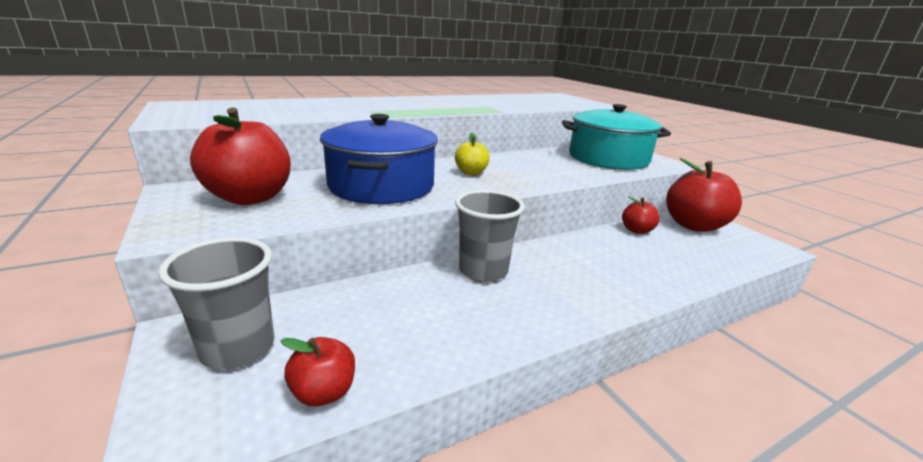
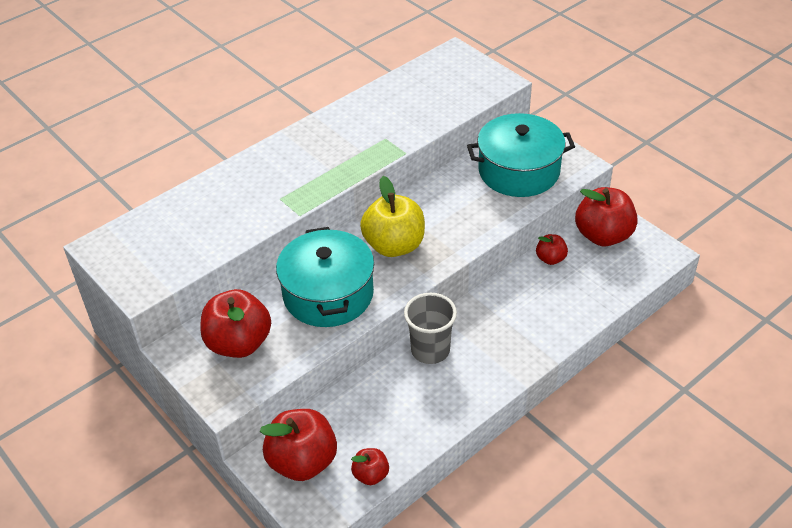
camera: 10 degrees left, 20 degrees up
(238, 348) = (302, 461): grey cup -> red apple
(381, 186) = (328, 294): blue pot -> turquoise pot
(471, 172) = (394, 245): yellow apple -> yellow apple, size x1.95

